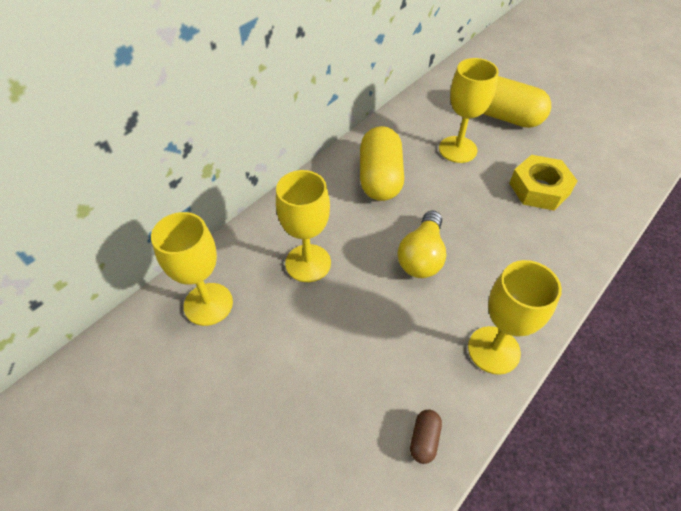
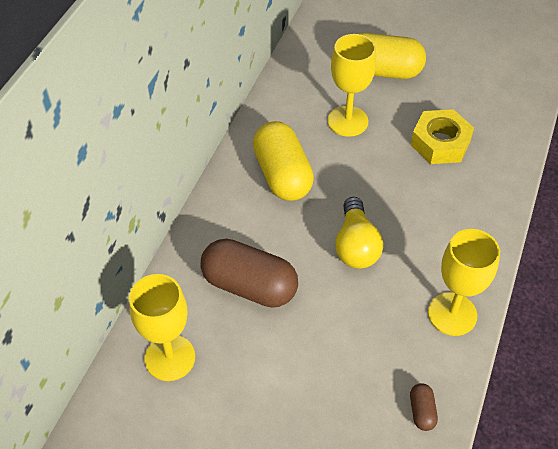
camera: 20 degrees left, 0 degrees up
(308, 263) = (249, 286): yellow goblet -> brown capsule

